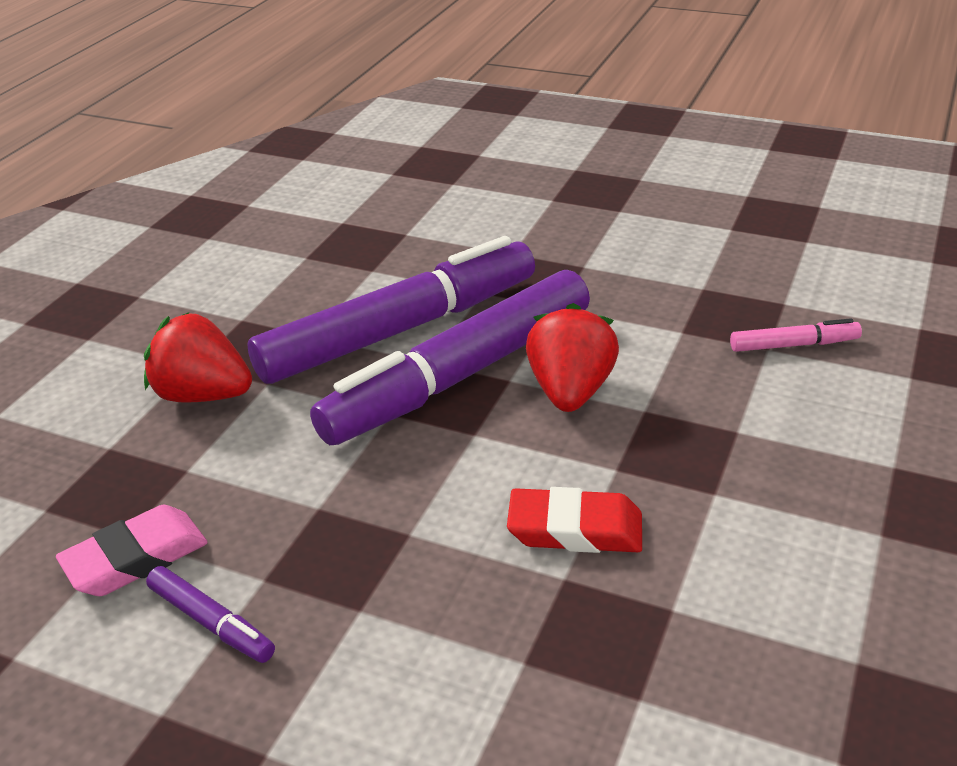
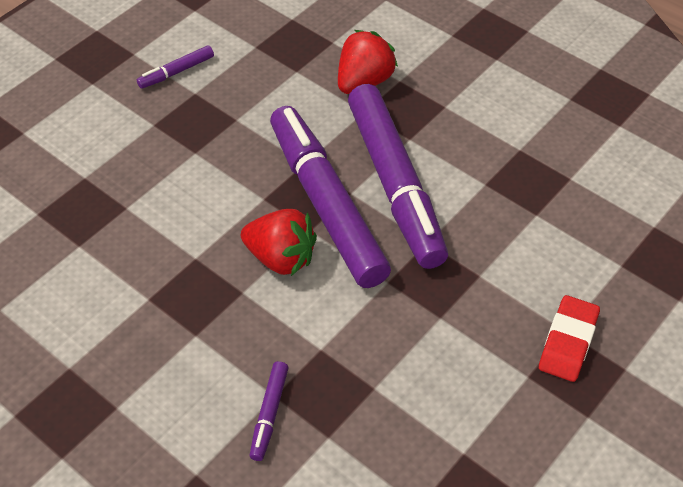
camera: 105 degrees right, 15 degrees up
(136, 558) = (235, 49): pink eraser -> none
(575, 529) = (157, 222): red eraser -> red eraser (568, 342)
(793, 345) = (269, 414): pink marker -> purple marker

